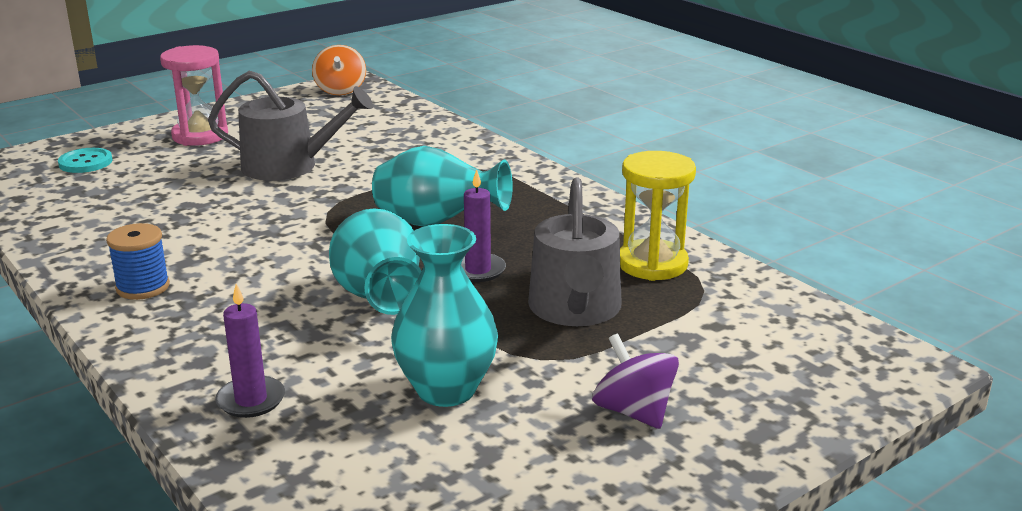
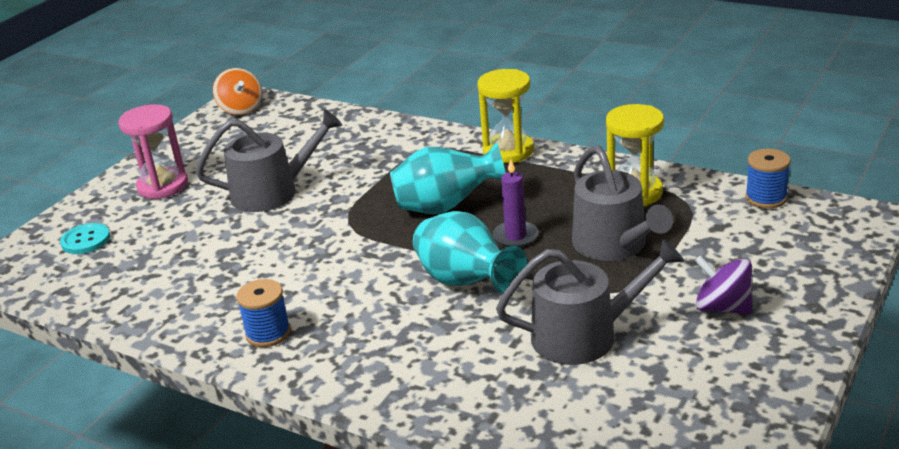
camera: 20 degrees left, 5 degrees up
(251, 400) = (453, 392): purple candle -> none
(446, 390) = (584, 335): turquoise vase -> grey watering can
(556, 189) = (508, 151): none -> yellow hourglass
(804, 312) = (766, 198): none -> blue spool

